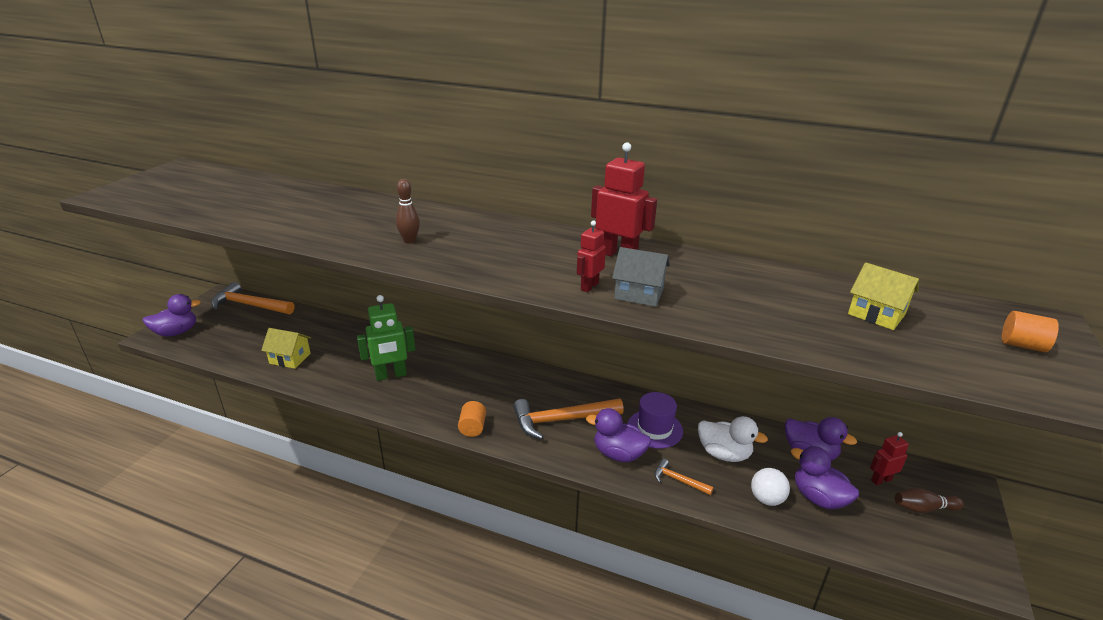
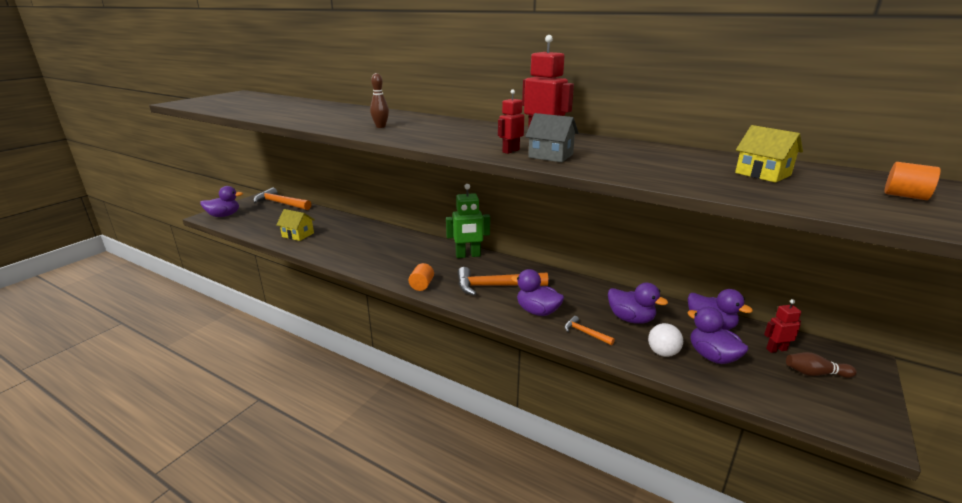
camera: 10 degrees right, 5 degrees down
(391, 375) = (369, 249): green robot -> green robot (468, 255)
(654, 429) = (573, 297): purple hat -> none
(724, 454) = (630, 319): white duck -> purple duck

